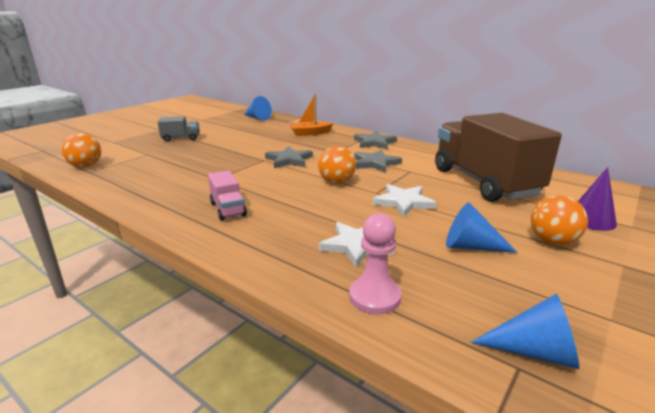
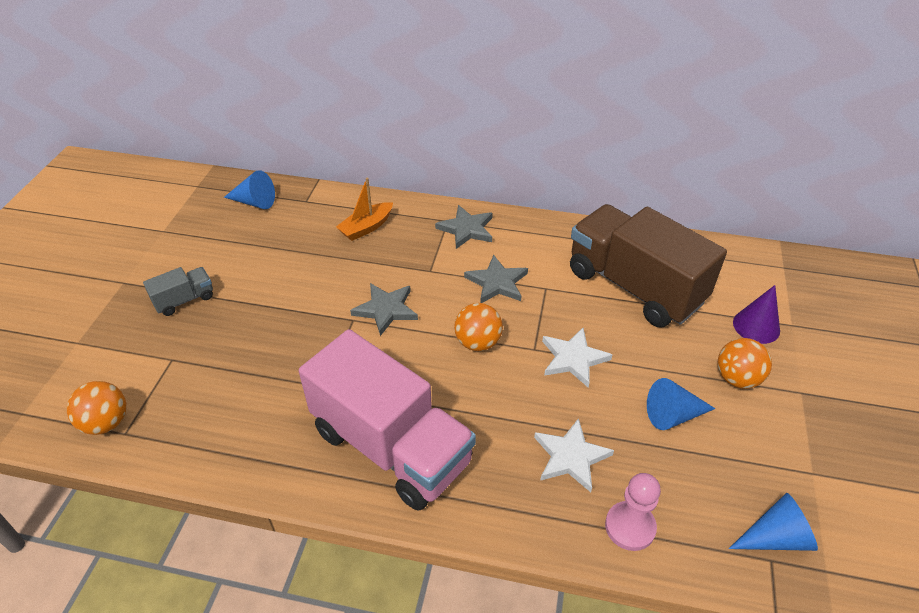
camera: 25 degrees left, 20 degrees up
(228, 209) = (391, 446): pink truck -> pink truck, size x2.39

